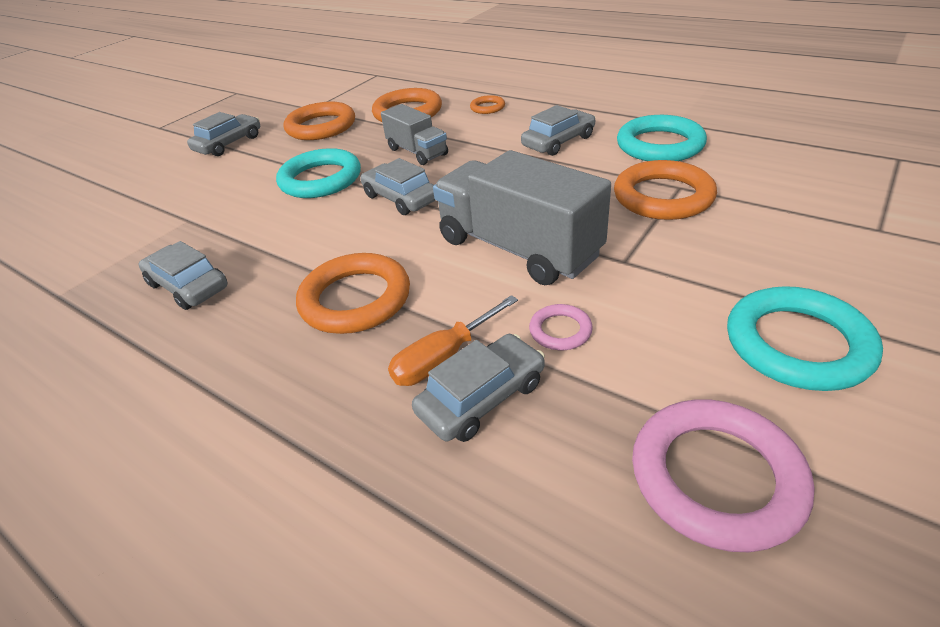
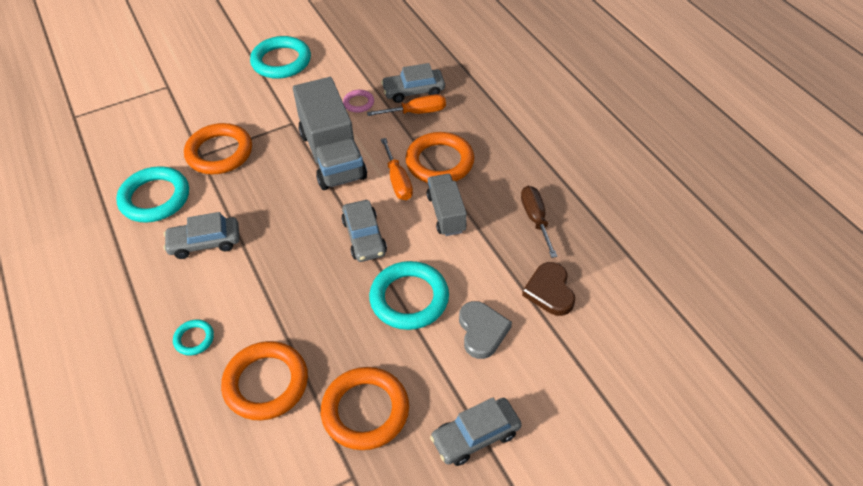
camera: 155 degrees left, 10 degrees up
(167, 231) = (550, 291): none -> brown heart
(188, 286) = (536, 219): grey car -> brown screwdriver
(238, 186) = (482, 331): none -> grey heart
(402, 256) = (398, 181): none -> orange screwdriver
(417, 152) = (311, 295): grey truck -> grey truck (446, 214)
(487, 107) = (194, 339): orange ring -> turquoise ring
(716, 477) = (362, 41): pink ring -> none

